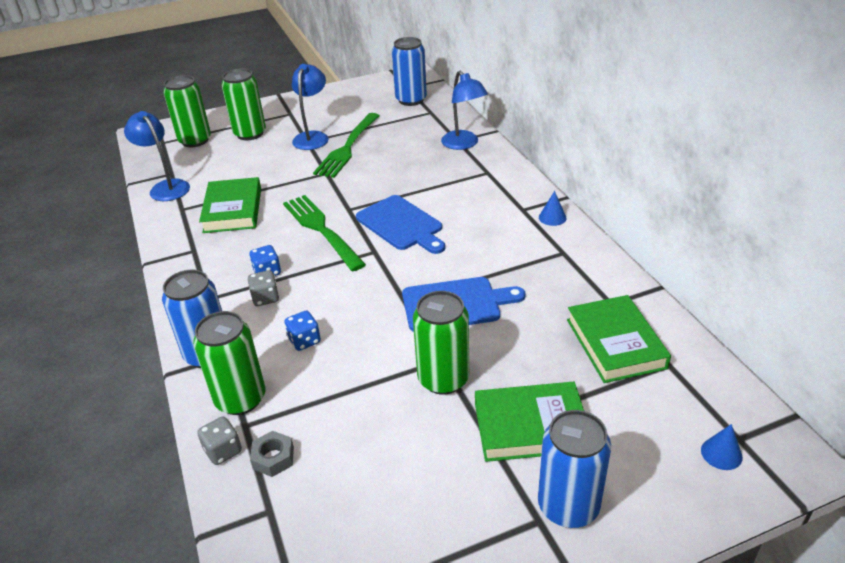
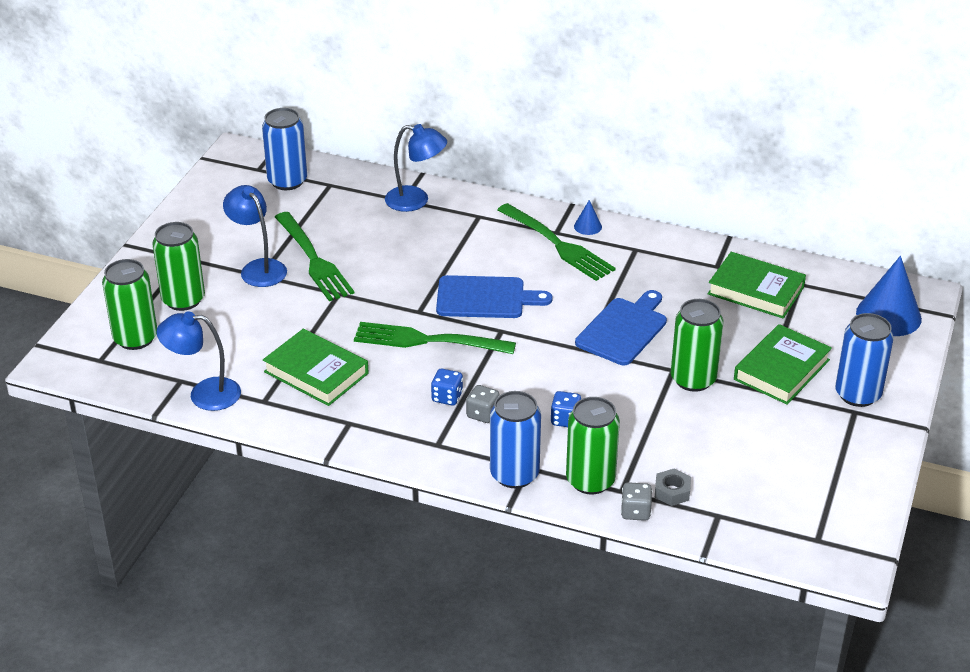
camera: 50 degrees left, 0 degrees up
(509, 218) = (558, 245): none -> green fork
(721, 453) = (888, 315): blue cone -> blue cone, size x2.15

